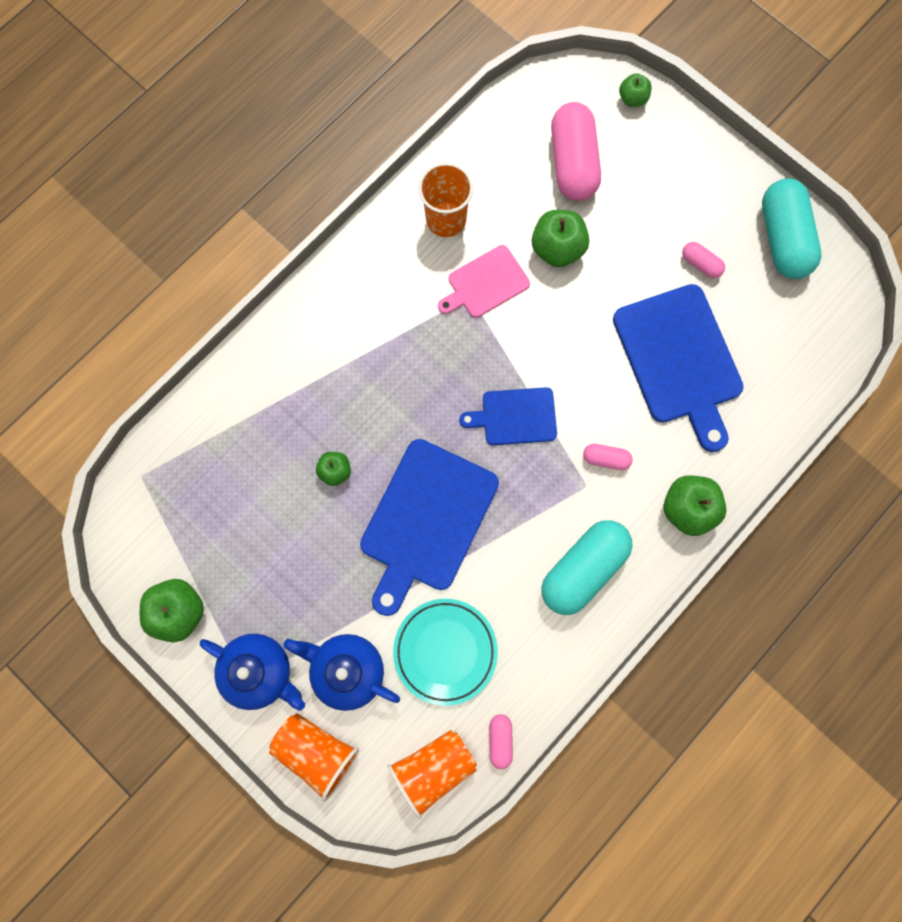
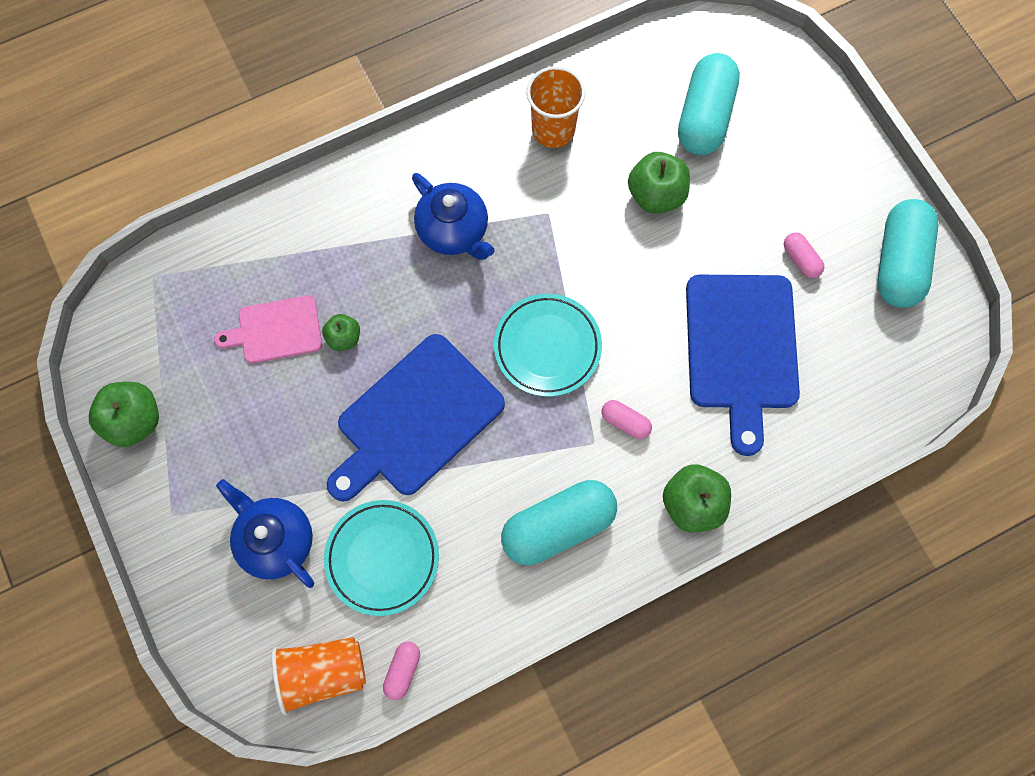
camera: 20 degrees right, 5 degrees down
(260, 671) = (188, 509): blue teapot -> blue teapot (454, 231)
(317, 751) = (212, 610): orange cup -> none
(485, 283) = (568, 205): pink cutting board -> pink cutting board (276, 330)
(515, 416) = (547, 347): blue cutting board -> turquoise plate
(573, 163) = (704, 116): pink capsule -> turquoise capsule
(632, 99) = (791, 73): green apple -> none

